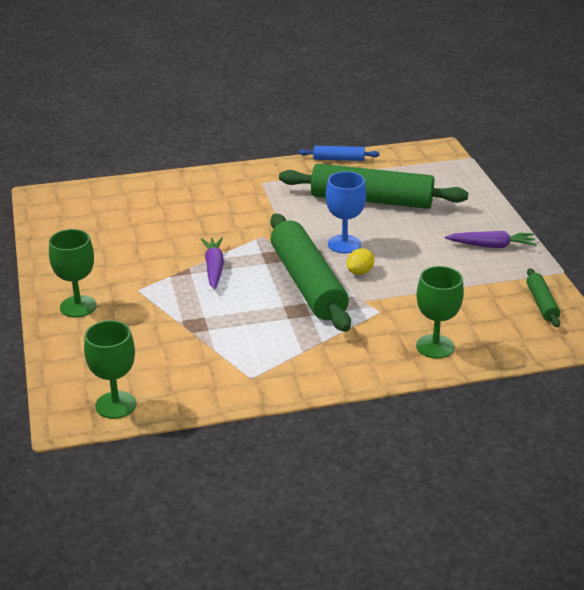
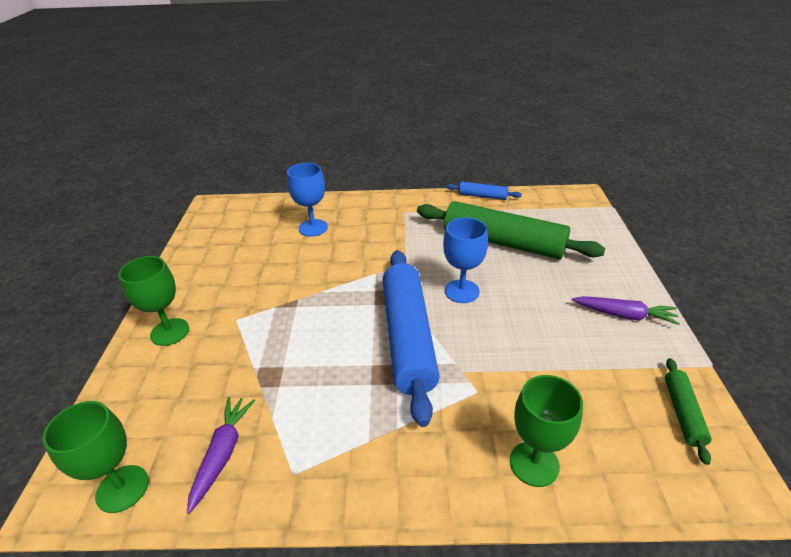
camera: 15 degrees right, 5 degrees up
(170, 206) = (313, 228): none -> blue goblet
(214, 268) = (321, 303): purple carrot -> purple carrot (223, 453)
(307, 283) = (407, 337): green rolling pin -> blue rolling pin
(360, 272) = (469, 330): yellow lemon -> none

